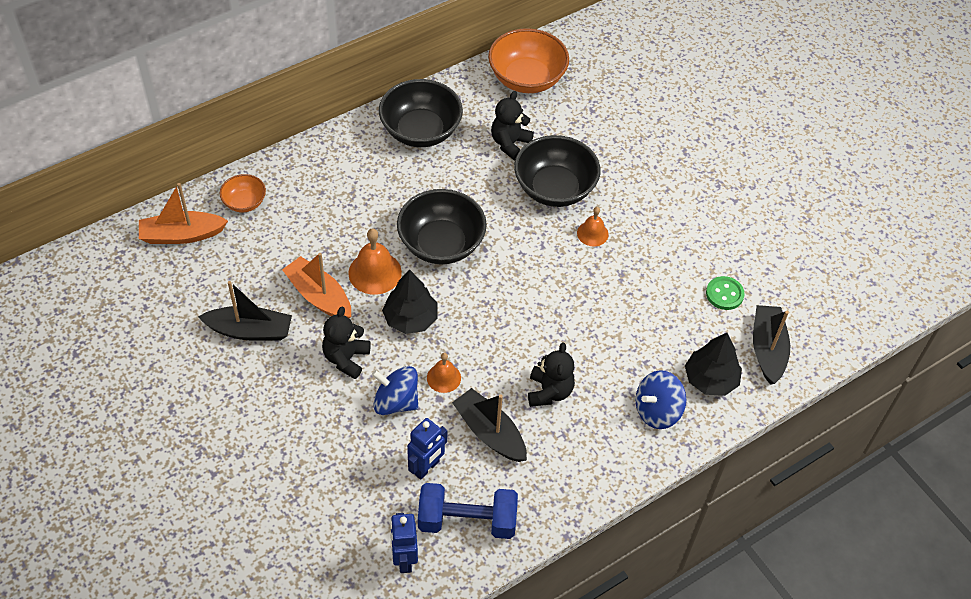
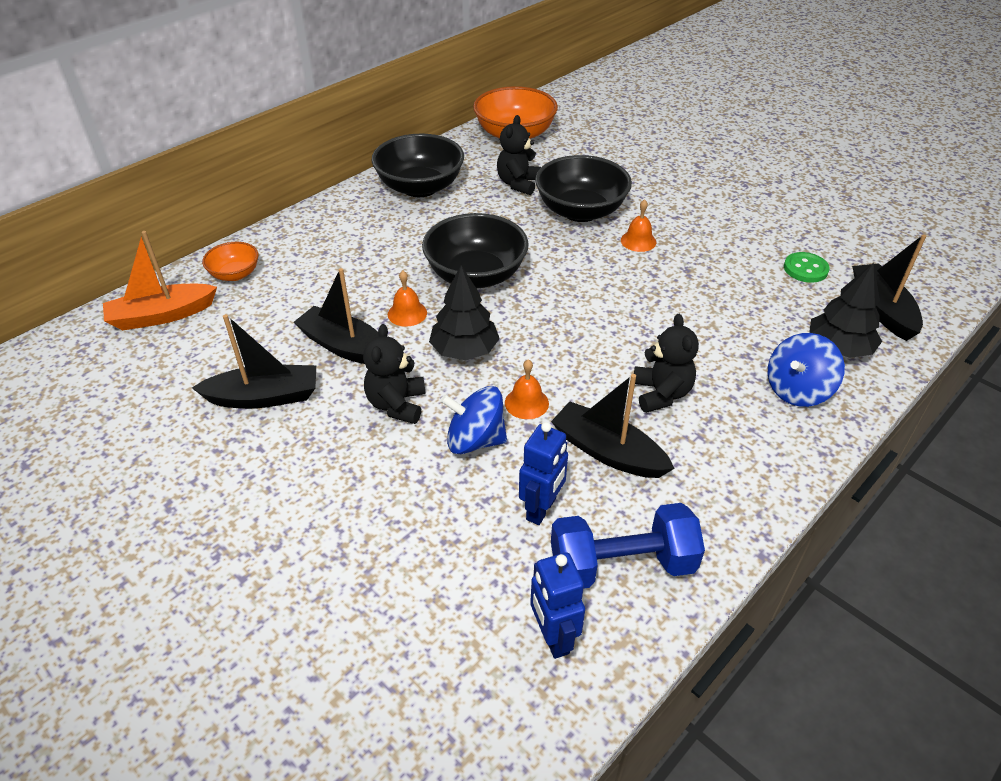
camera: 10 degrees left, 10 degrees down
(319, 296) = (345, 347): orange boat -> black boat
(375, 272) = (407, 313): orange bell -> orange bell, size x0.61

